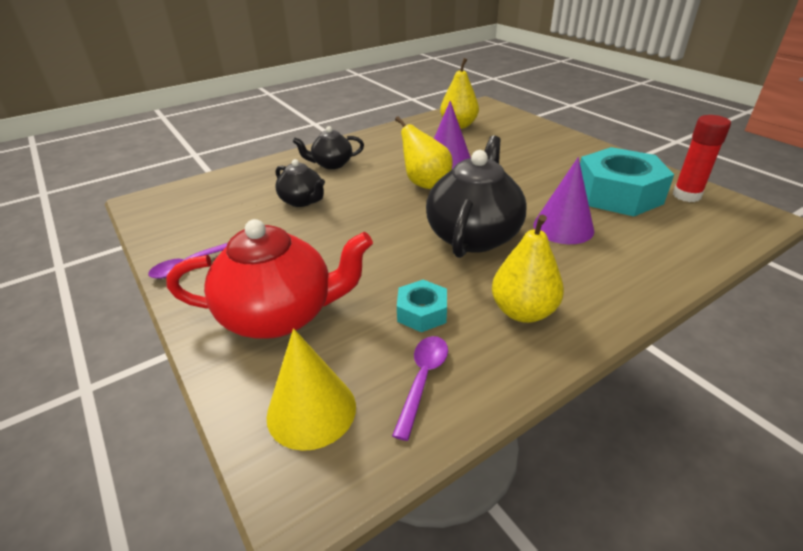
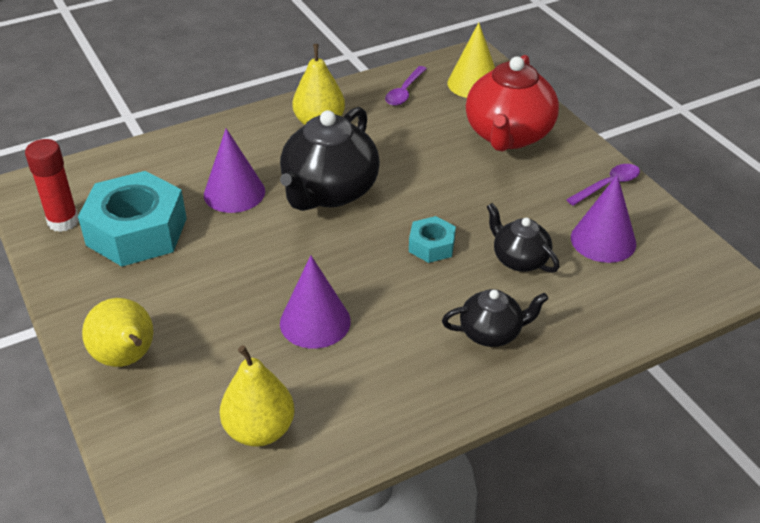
camera: 175 degrees left, 5 degrees up
(226, 218) = (603, 240): none -> purple cone
(280, 315) = (508, 136): red teapot -> red teapot turned 75 degrees counterclockwise
(422, 312) = (397, 128): turquoise nut -> turquoise nut (431, 246)
(425, 183) = (360, 275): yellow pear -> yellow pear (127, 359)

